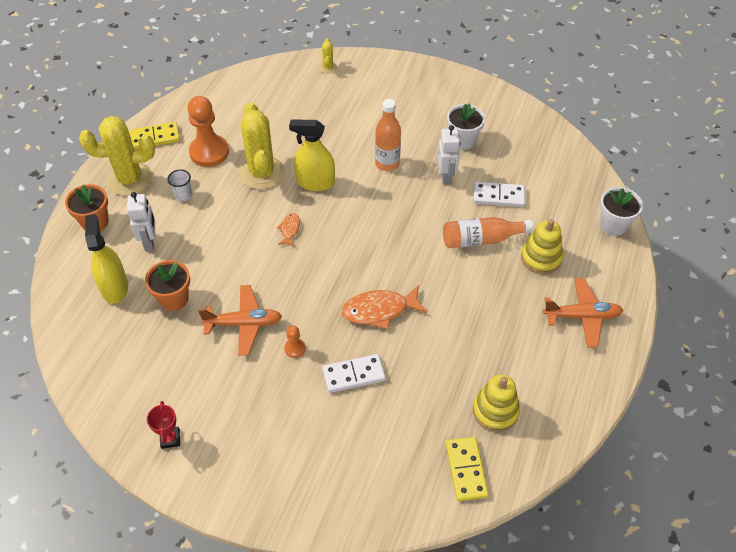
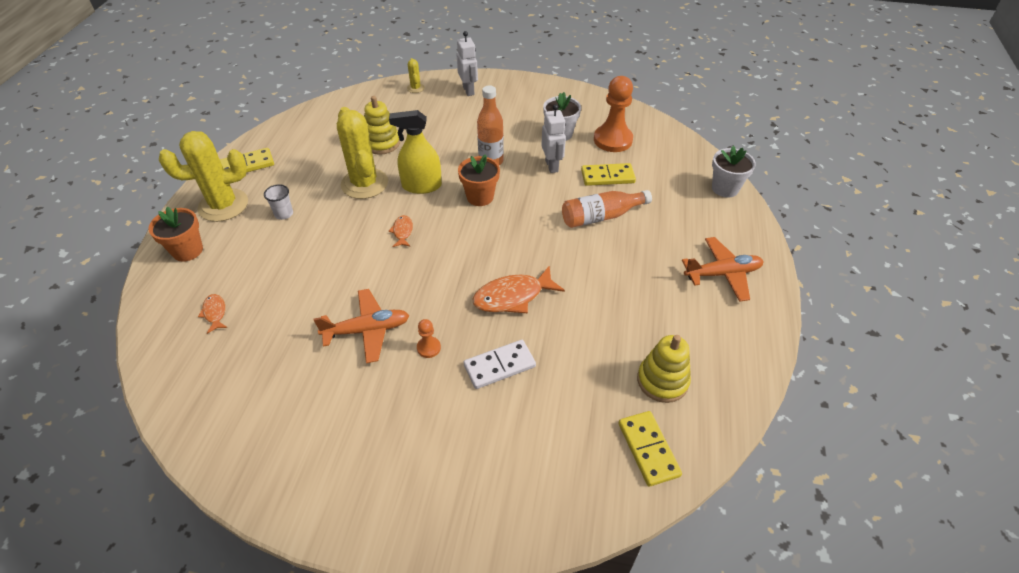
camera: 10 degrees left, 5 degrees down
(114, 287) = (215, 313): yellow spray bottle -> orange fish
(150, 242) = (251, 262): white robot -> white robot (468, 90)
(170, 439) = (297, 470): red trophy -> none
(174, 299) = (284, 315): orange flower pot -> orange flower pot (480, 197)
(209, 152) = (306, 171): orange pawn -> orange pawn (613, 140)
(498, 196) = (607, 176): white domino -> yellow domino
(541, 258) = (665, 226): yellow stacking toy -> yellow stacking toy (382, 143)

